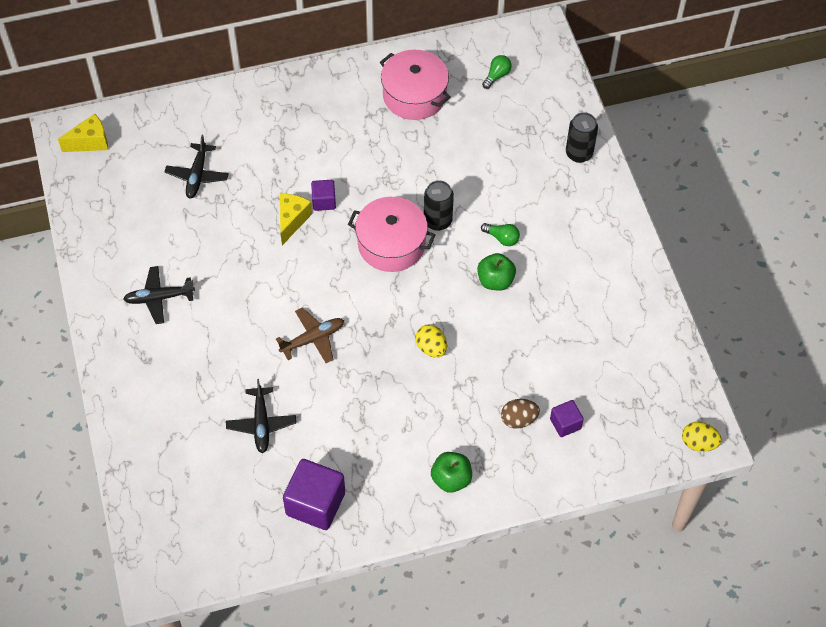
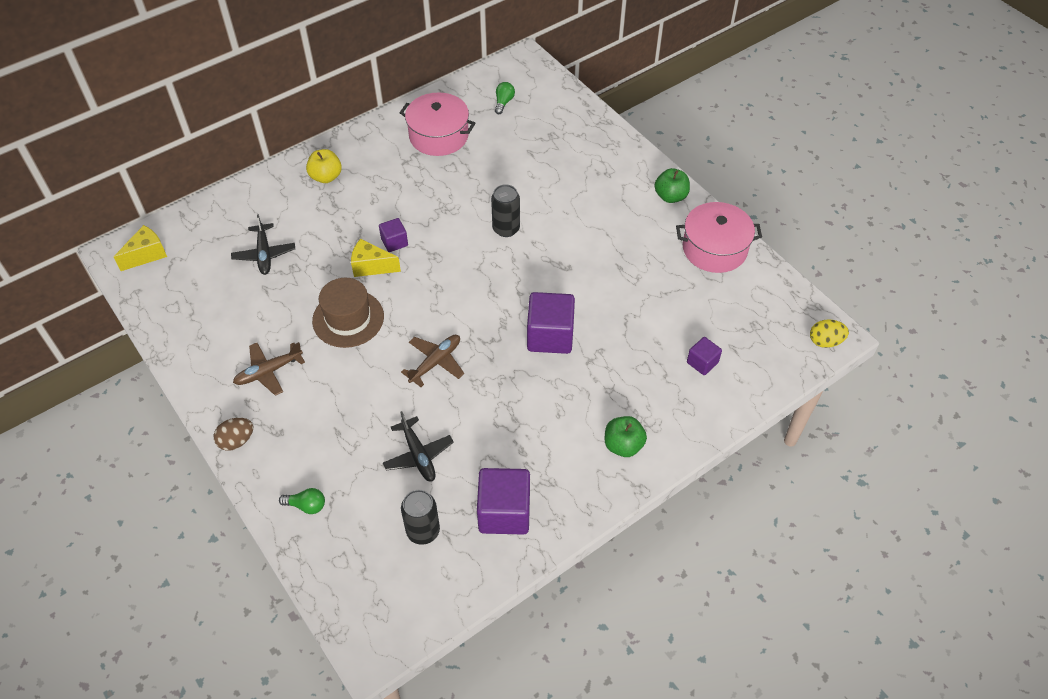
camera: 20 degrees left, 5 degrees down
(159, 298) = (268, 372): black plane -> brown plane
(250, 268) = (348, 318): none -> brown hat
(286, 109) = (326, 177): none -> yellow apple
(292, 221) = (371, 267): yellow cheese -> yellow cheese turned 75 degrees counterclockwise
(391, 244) = (473, 260): pink pot -> pink pot (714, 248)
(431, 348) = (550, 336): yellow egg -> purple cube
(495, 281) = (580, 262): green apple -> green apple (670, 196)
(502, 238) = (570, 226): green light bulb -> green light bulb (306, 505)
(518, 419) = (659, 372): brown egg -> brown egg (237, 441)
(579, 153) = (603, 142): black can -> black can (423, 531)

